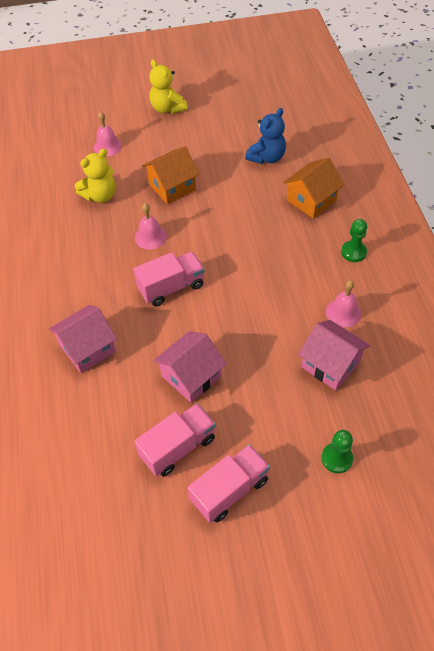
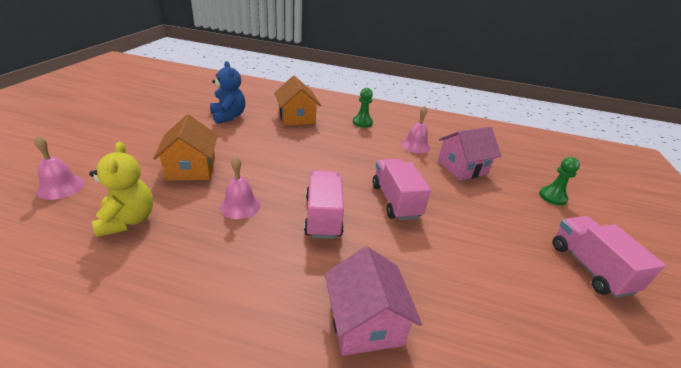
camera: 70 degrees left, 20 degrees down
(167, 108) = (84, 134): yellow teddy bear -> none
(178, 447) = (536, 287): pink truck -> pink truck (395, 201)
(191, 376) = (446, 244): pink house -> none

